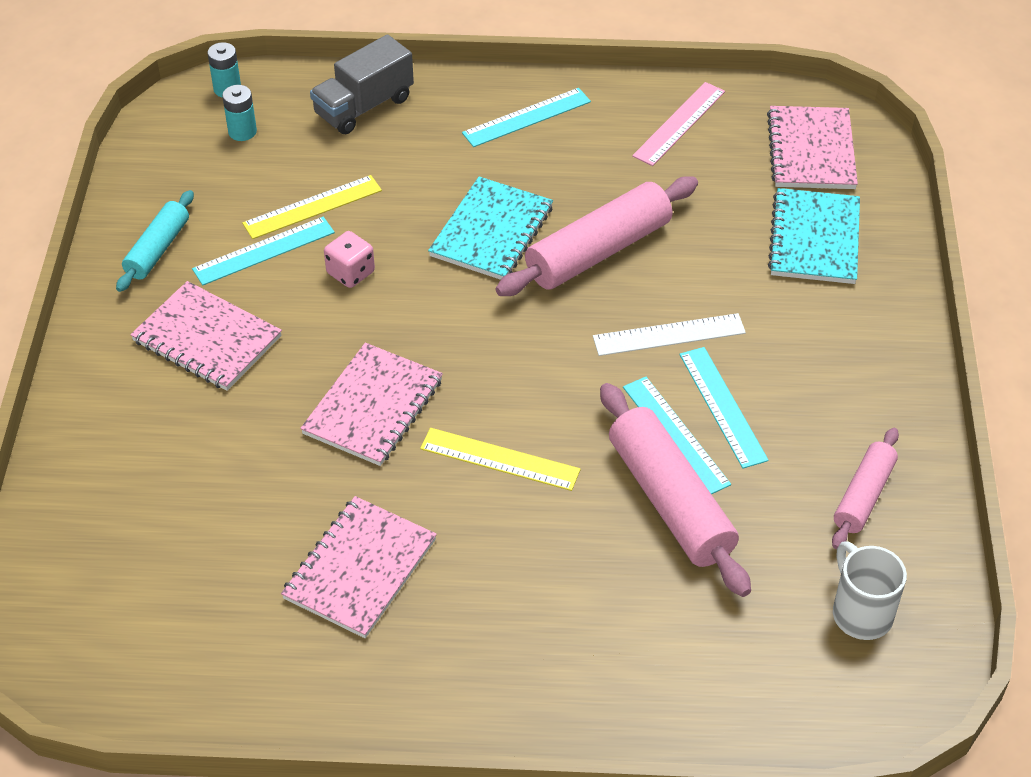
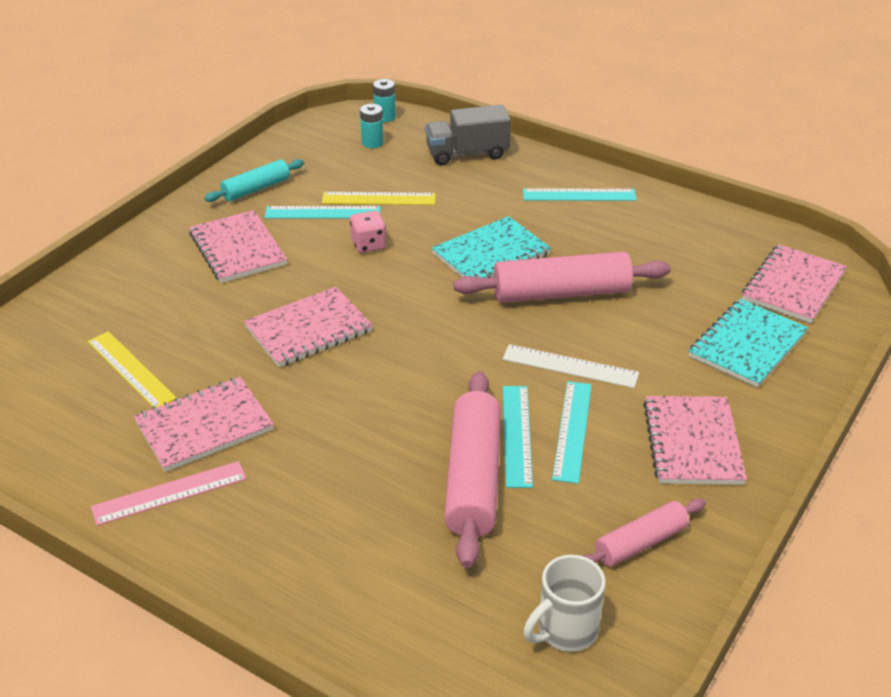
camera: 30 degrees right, 10 degrees down
(500, 459) = (368, 397): yellow ruler -> yellow ruler (131, 369)
(679, 123) = (695, 235): pink ruler -> pink ruler (169, 493)
(837, 370) = (692, 443): none -> pink notebook
(860, 613) = (565, 631): white mug -> white mug turned 135 degrees counterclockwise

